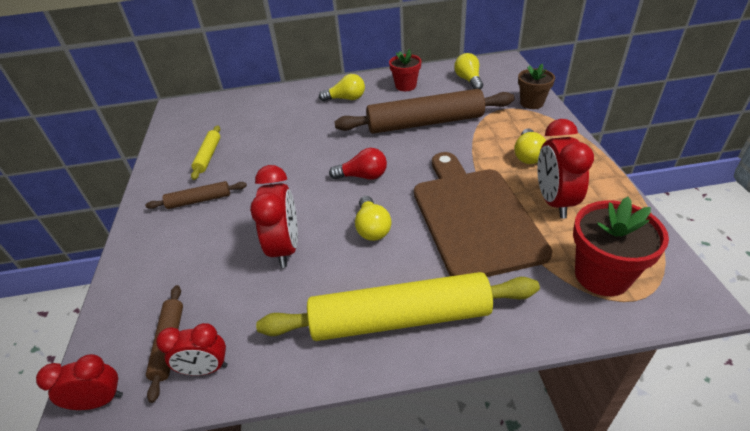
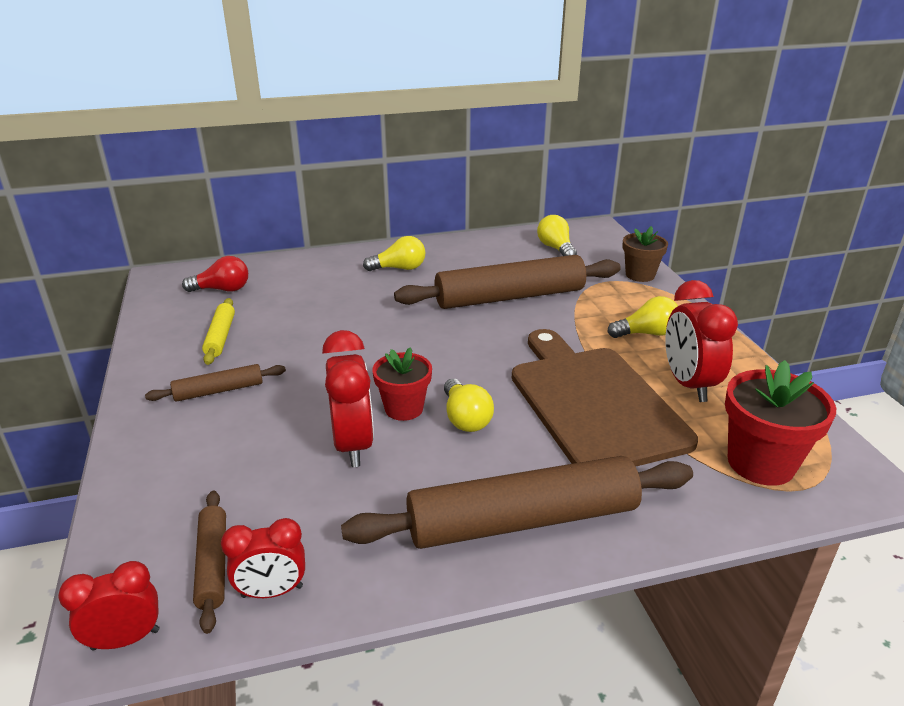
camera: 10 degrees left, 10 degrees down
(363, 176) = (441, 359): red light bulb -> red light bulb (222, 289)
(400, 318) = (522, 520): yellow rolling pin -> brown rolling pin
(405, 86) = (476, 254): red flower pot -> red flower pot (404, 408)
(528, 155) = (646, 333): yellow light bulb -> yellow light bulb turned 105 degrees counterclockwise

